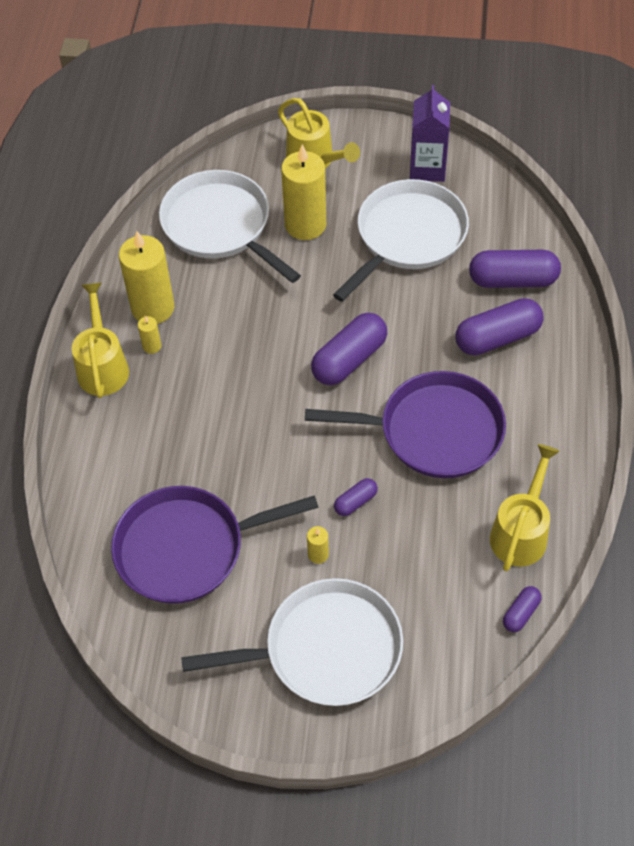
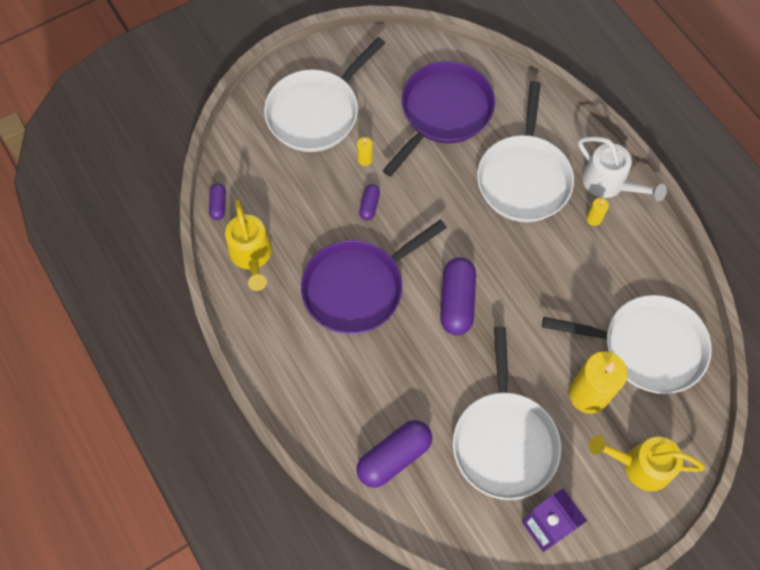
camera: 140 degrees right, 10 degrees up
(103, 366) = (609, 184): yellow watering can -> white watering can
(153, 308) = (623, 246): yellow candle -> none
(176, 425) = (524, 178): none -> white pan
(497, 338) = (368, 394): purple capsule -> none

